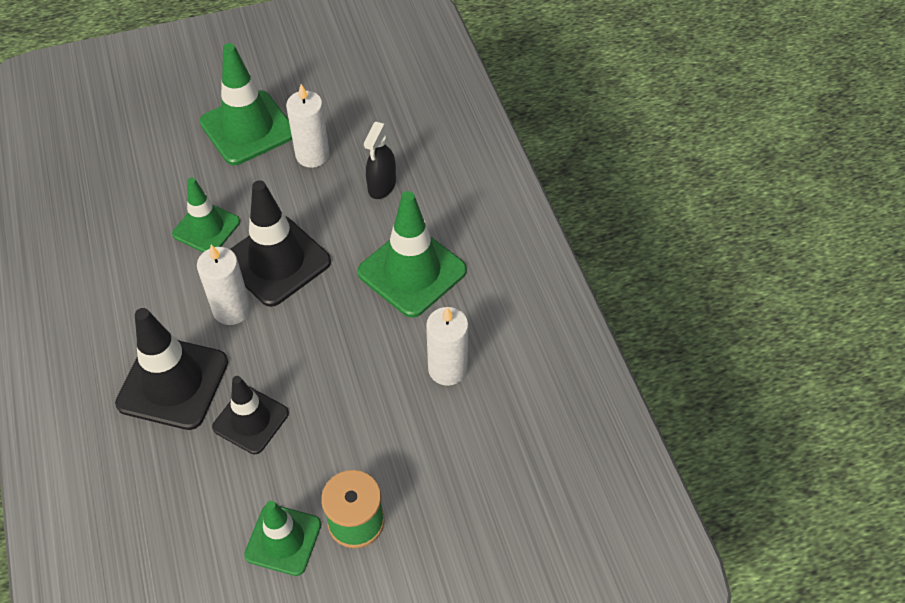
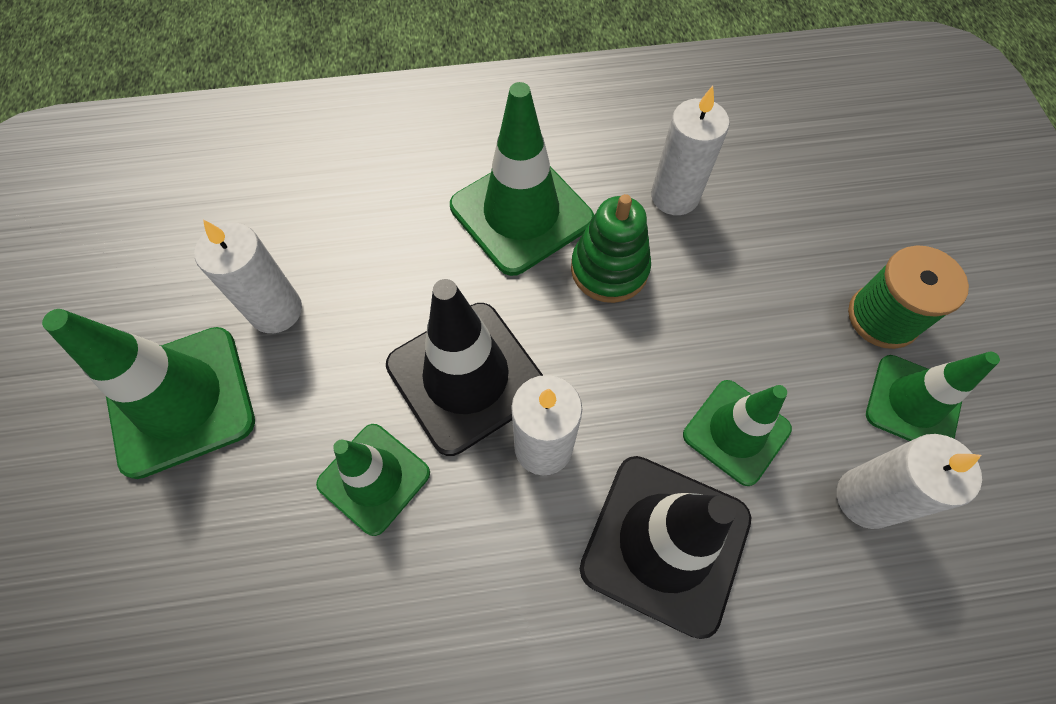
camera: 80 degrees left, 10 degrees up
(207, 502) = (865, 498): none -> white candle
(250, 420) = (736, 432): black traffic cone -> green traffic cone
(372, 332) = (609, 269): none -> green stacking toy
(381, 186) = (366, 229): black spray bottle -> none

